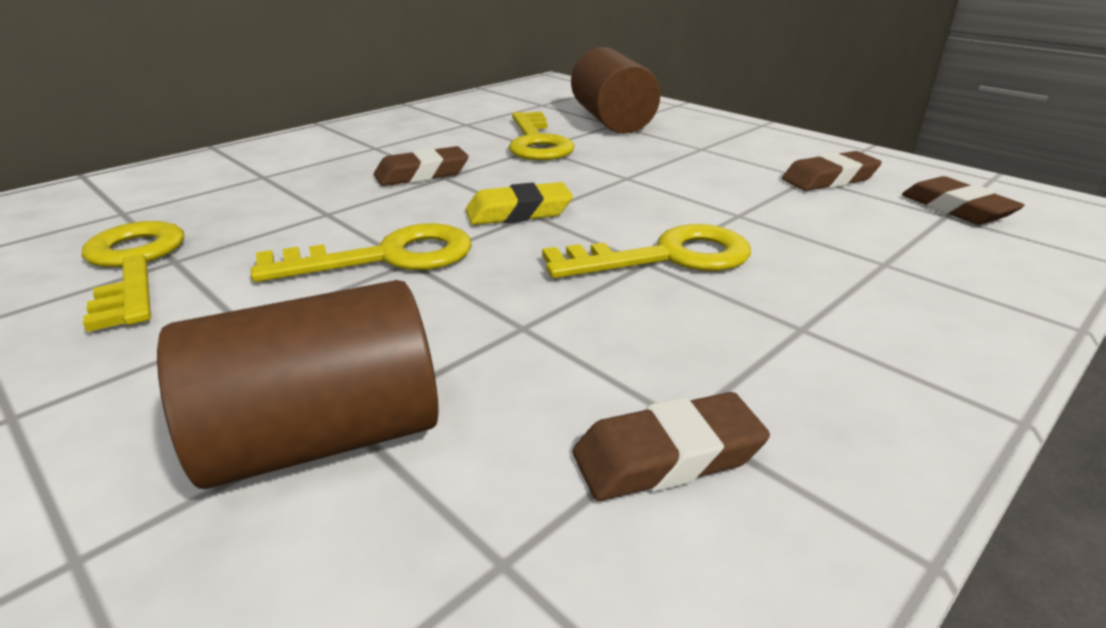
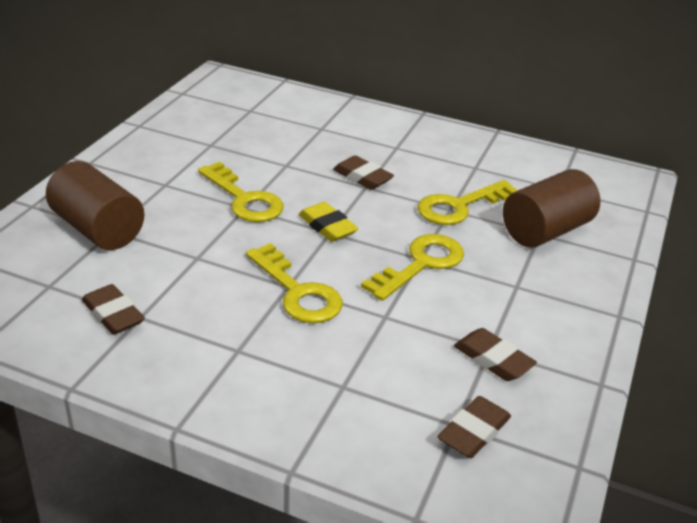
camera: 65 degrees right, 5 degrees up
(133, 266) = (199, 137): yellow key -> yellow key (421, 264)

